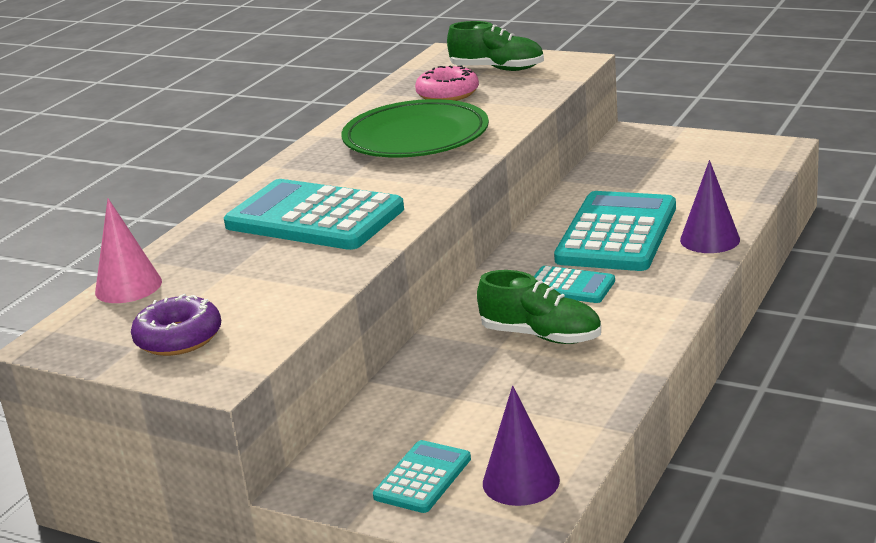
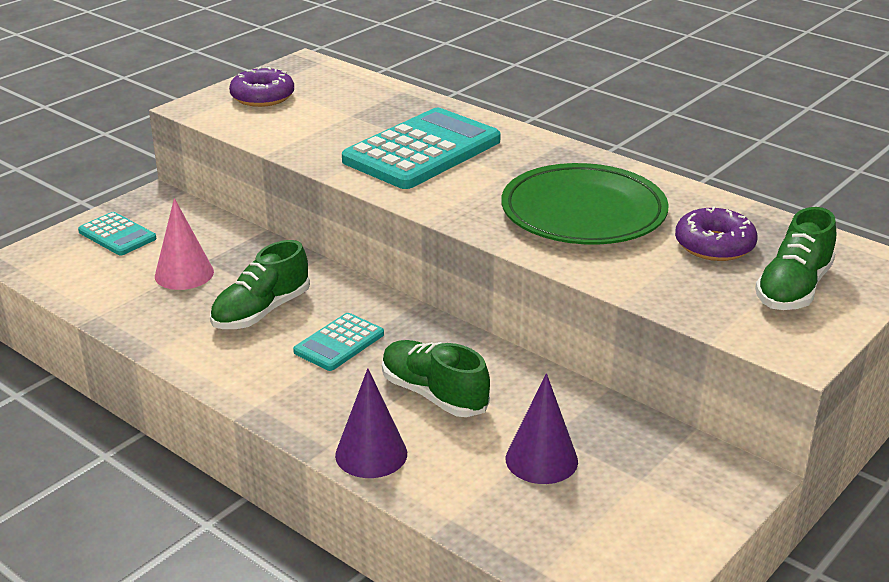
camera: 100 degrees right, 5 degrees up
(128, 287) = (363, 83): pink cone -> pink cone (184, 274)
(447, 94) = (714, 245): pink donut -> purple donut
(521, 481) = (71, 269): purple cone -> purple cone (541, 459)
(617, 233) = (434, 395): turquoise calculator -> green shoe

